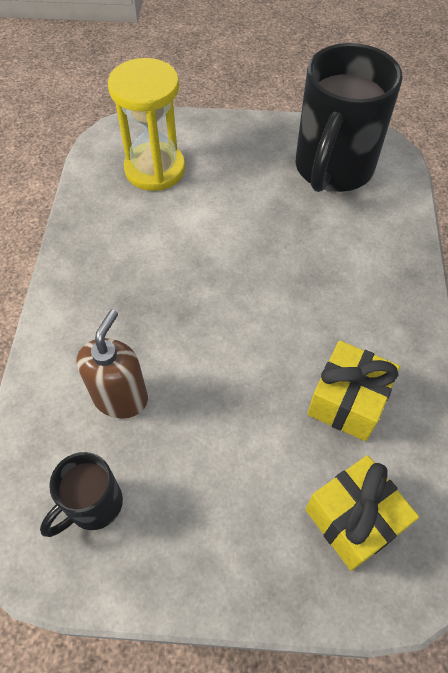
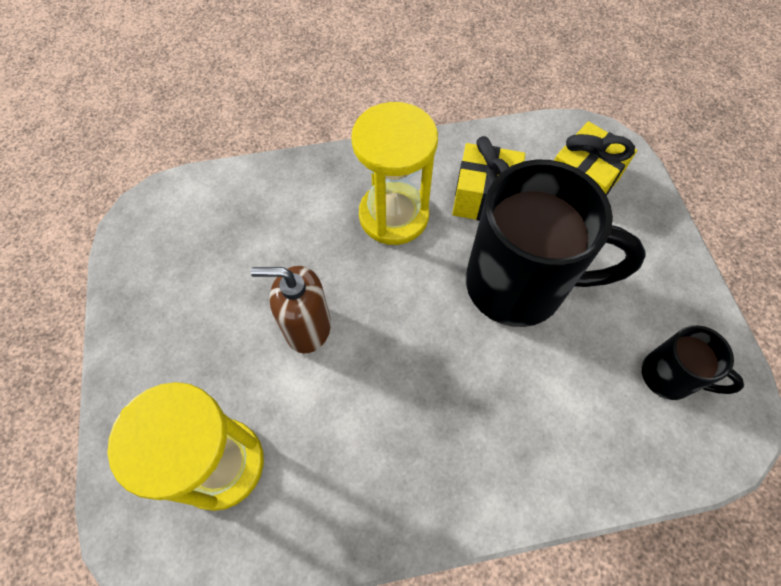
camera: 105 degrees left, 5 degrees up
(120, 397) = (559, 389): brown soap dispenser -> brown soap dispenser (307, 327)
(332, 169) = (195, 251): black mug -> black mug (519, 285)
(340, 313) = (393, 215): none -> yellow hourglass

